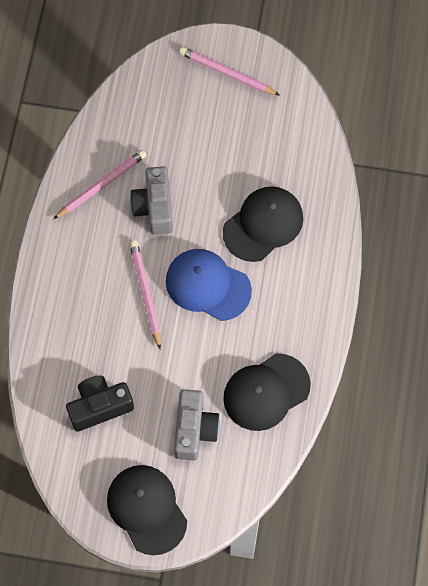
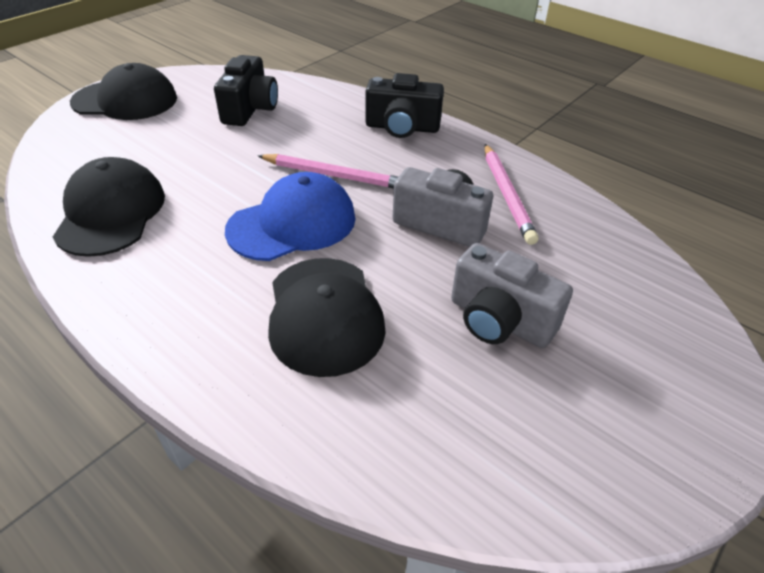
camera: 120 degrees right, 25 degrees down
(58, 286) = (402, 127): none -> black camera
(194, 430) = (149, 150): grey camera -> grey camera (499, 320)
(227, 73) = (647, 405): pink pencil -> none

